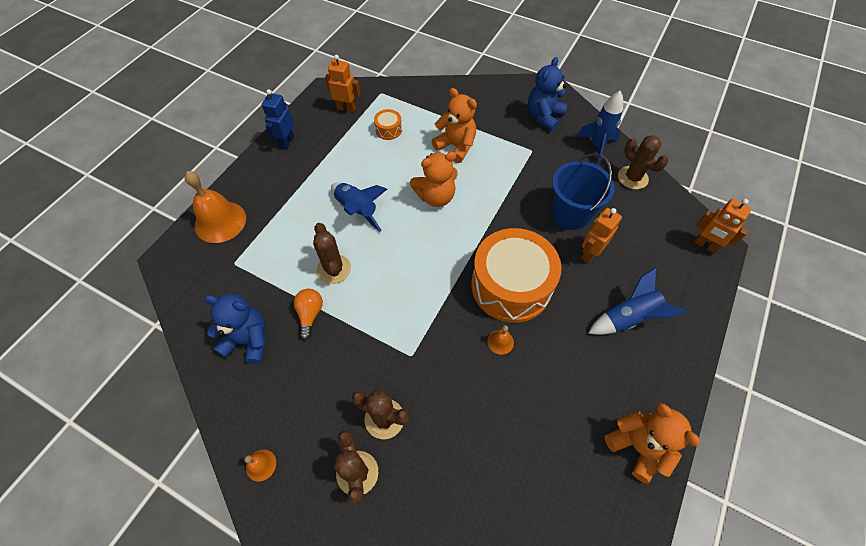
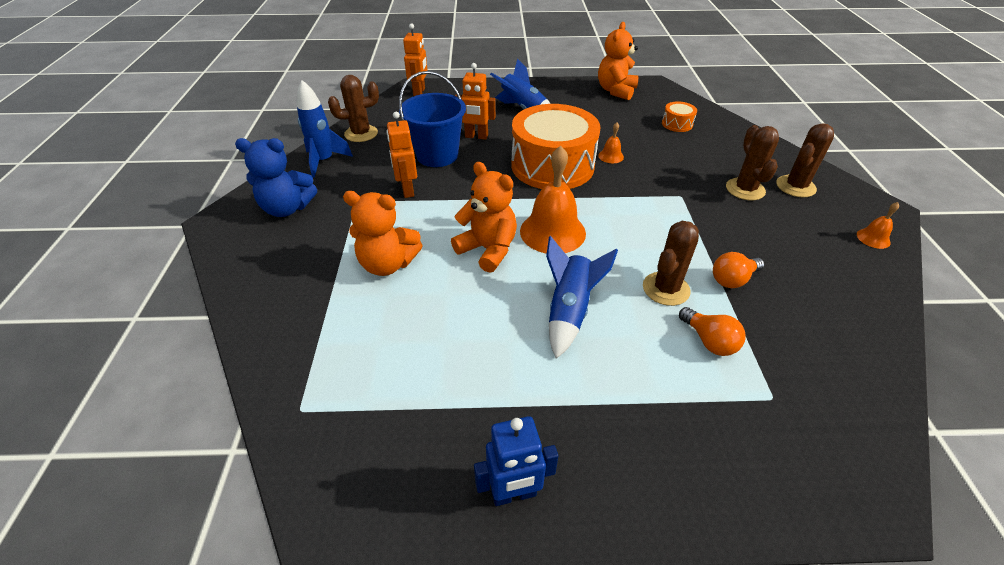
camera: 120 degrees left, 15 degrees down
(220, 221) = (746, 473): orange bell -> orange bell (552, 232)
(248, 340) = (818, 314): blue teddy bear -> none
(284, 262) = (709, 341): none -> orange light bulb
(346, 108) = (369, 443): orange robot -> orange robot (407, 190)
(388, 130) = (394, 351): orange drum -> orange drum (677, 124)
(456, 146) = (387, 264): orange teddy bear -> orange teddy bear turned 90 degrees counterclockwise
(632, 178) = (361, 134): brown cactus -> brown cactus turned 45 degrees clockwise

